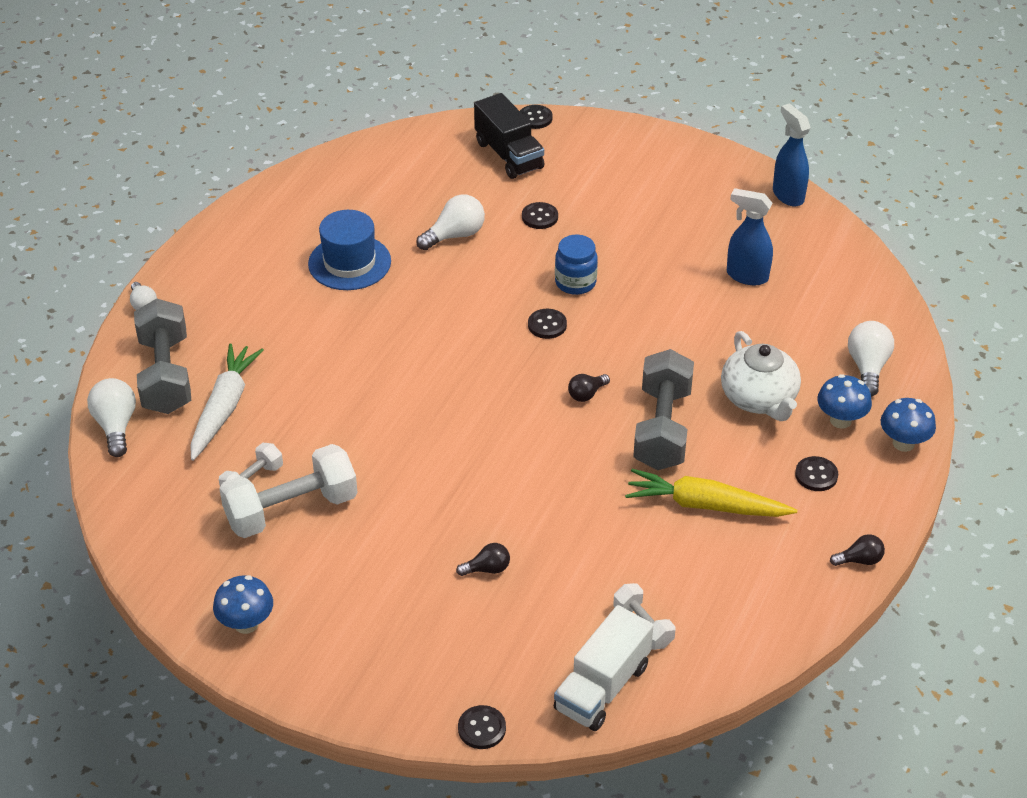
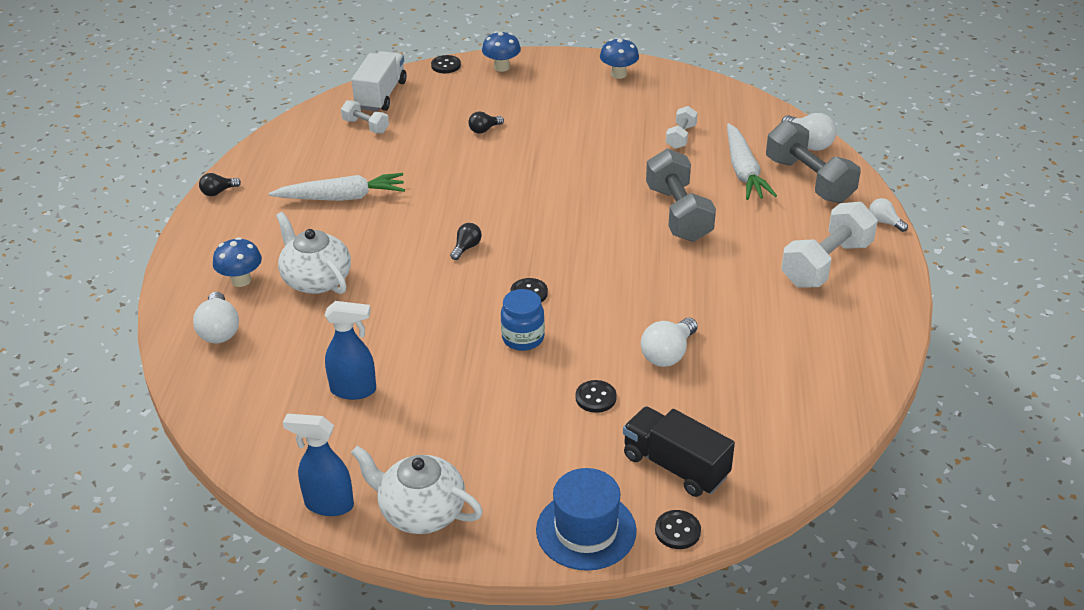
camera: 160 degrees right, 5 degrees down
(291, 510) = (639, 128): white dumbbell -> white dumbbell (826, 264)
(349, 263) = (746, 301): blue hat -> blue hat (586, 530)
(662, 428) = (393, 238): grey dumbbell -> grey dumbbell (678, 214)
(705, 505) = (342, 198): yellow carrot -> white carrot
(717, 173) = (420, 512): none -> white teapot
(787, 195) = (328, 504): blue spray bottle -> blue spray bottle turned 150 degrees clockwise
(816, 475) = (258, 236): black button -> none
(903, 443) = (184, 276): blue mushroom -> blue mushroom (502, 67)

